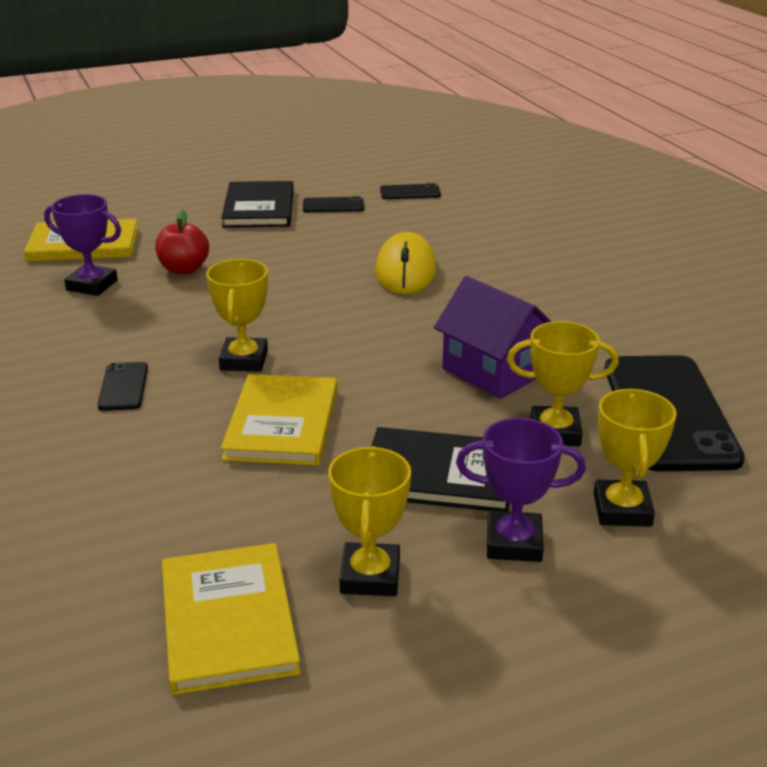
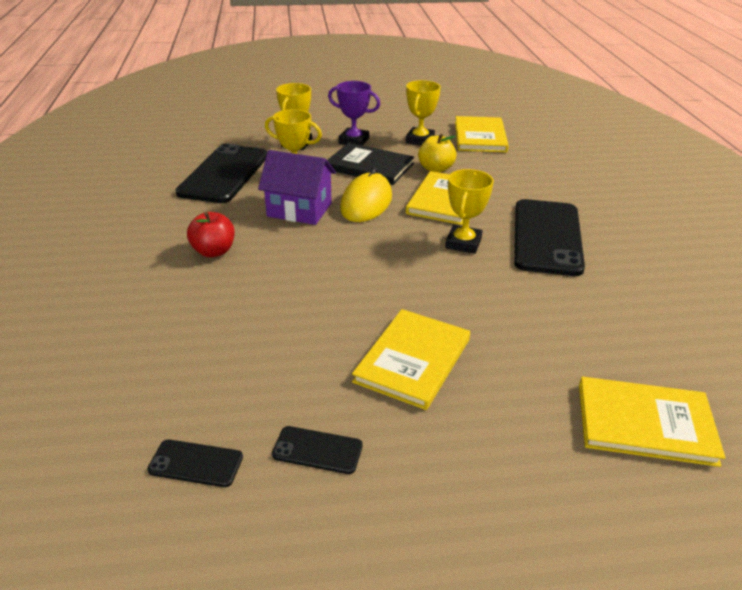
camera: 165 degrees left, 5 degrees up
(92, 285) = (607, 346): purple trophy -> none
(123, 387) = (547, 237): black phone -> black phone, size x2.24
(184, 269) = (516, 353): red apple -> red apple (214, 251)
(258, 208) = (420, 466): black book -> none
(279, 253) = (412, 360): none -> yellow book
(312, 491) = (435, 169): none -> yellow apple
(406, 271) = (298, 309): yellow mouse -> yellow mouse (366, 203)
(493, 371) = (299, 210): purple house -> purple house turned 45 degrees counterclockwise

